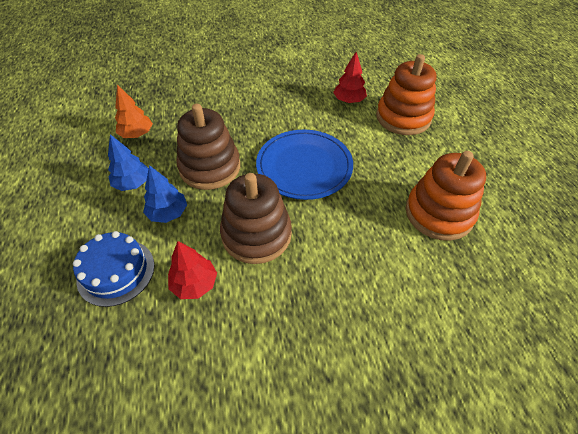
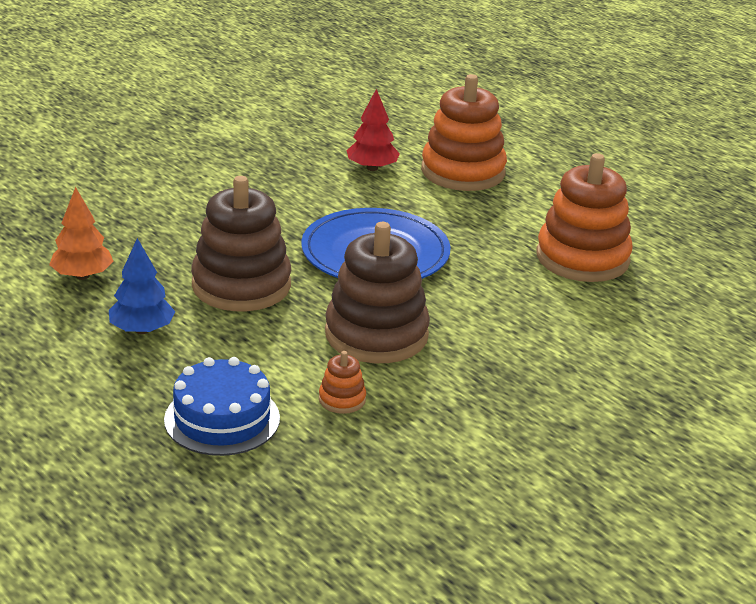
camera: 30 degrees left, 20 degrees down
(168, 213) = (231, 346): blue tree -> none
(194, 284) = (342, 399): red tree -> orange stacking toy

